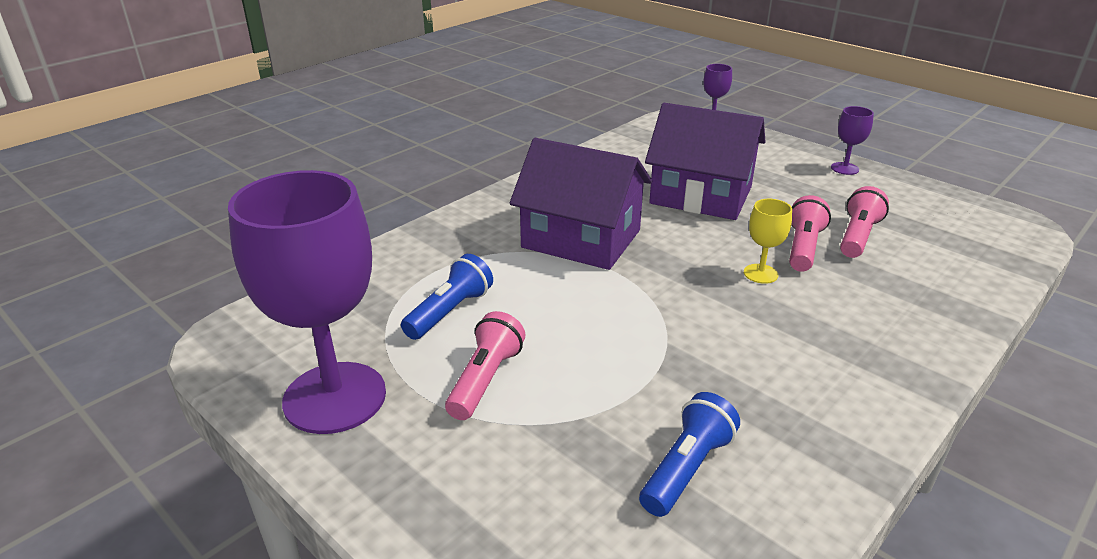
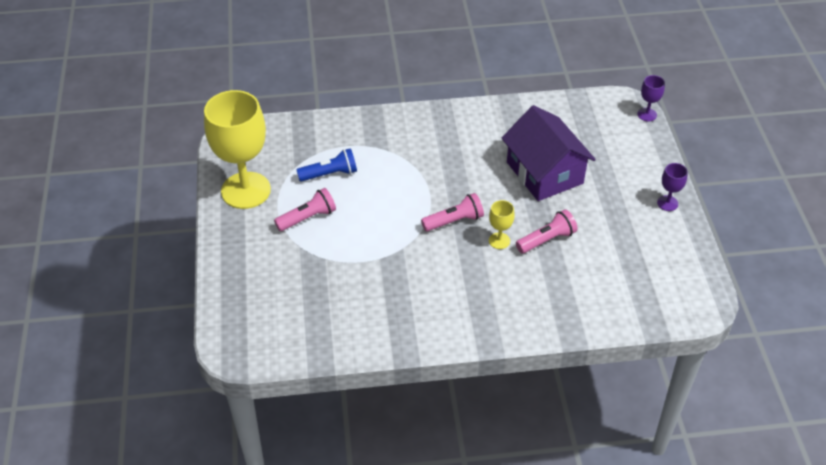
camera: 40 degrees right, 15 degrees up
(335, 397) = (246, 190): purple goblet -> yellow goblet
(581, 239) = (439, 166): purple house -> none
(686, 468) = (336, 303): blue flashlight -> none
(858, 236) = (589, 251): pink flashlight -> pink flashlight (454, 221)

